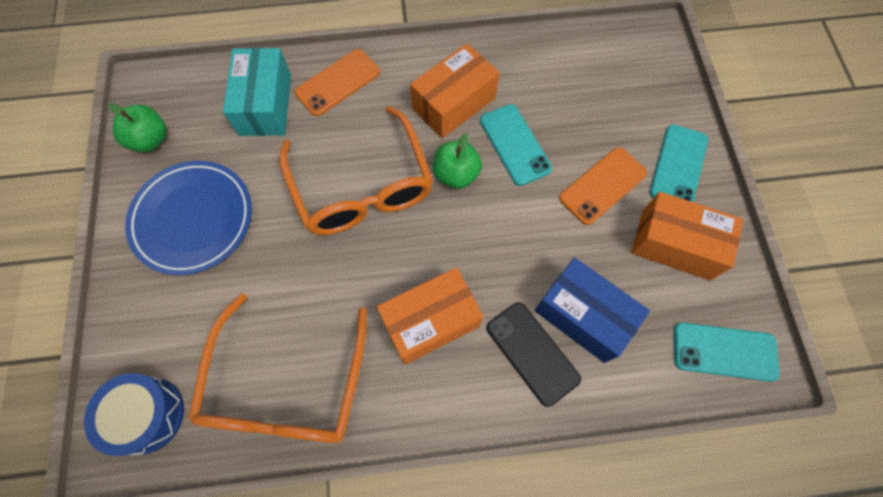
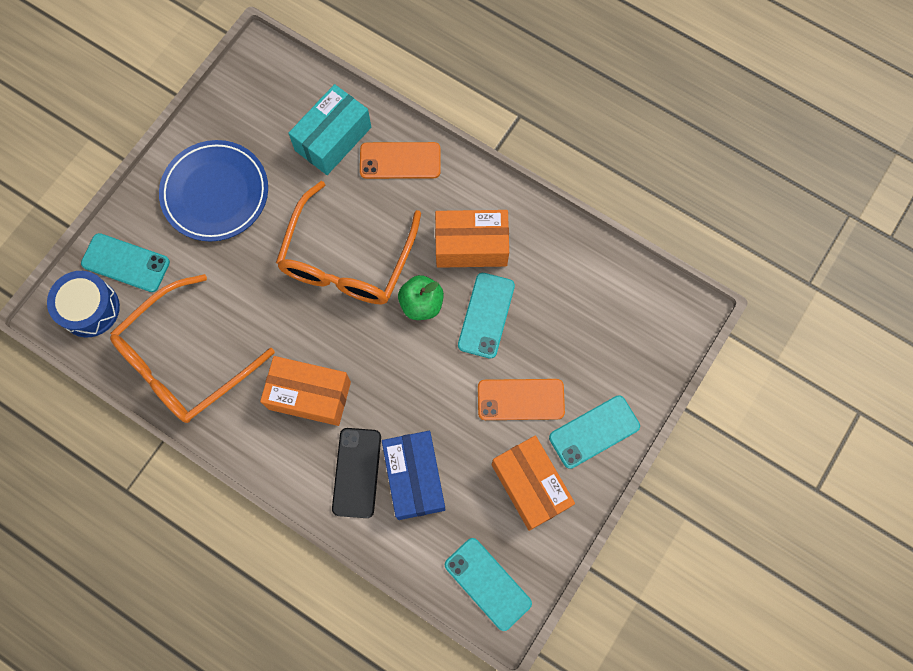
camera: 40 degrees right, 5 degrees up
(150, 140) = (233, 106): green apple -> none
(151, 343) = (125, 263): none -> turquoise phone

